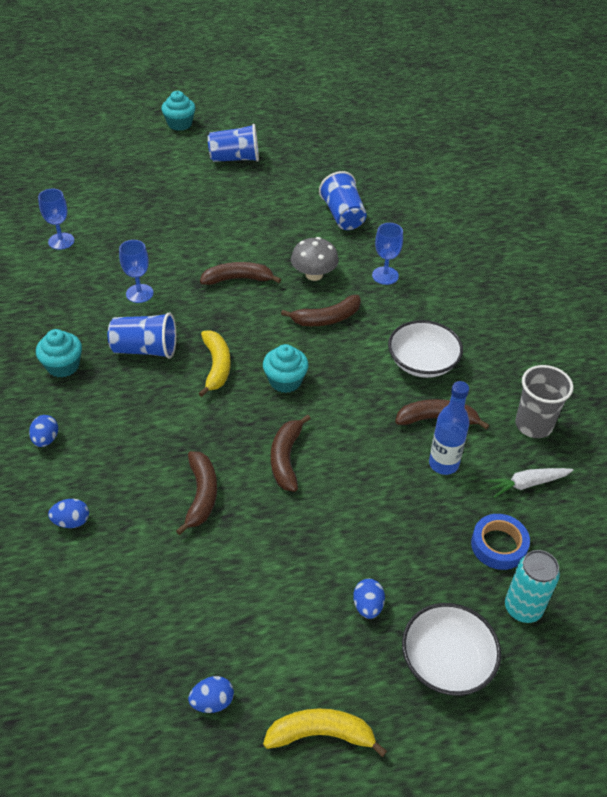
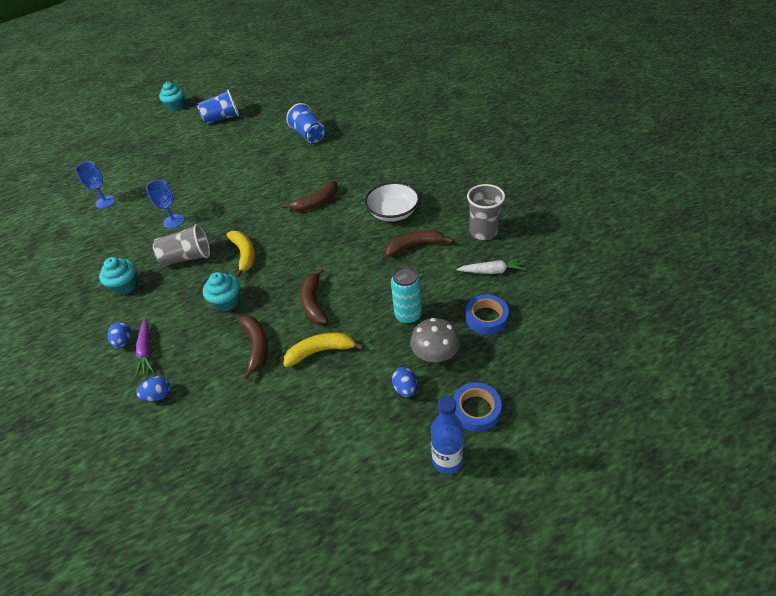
camera: 10 degrees left, 0 degrees up
(69, 460) = (146, 351): none -> purple carrot
(145, 349) = (187, 257): blue cup -> grey cup
(212, 702) = (306, 497): blue egg -> none
(238, 279) = (245, 193): brown banana -> none
(285, 381) = (298, 251): turquoise cupcake -> turquoise cupcake (227, 301)
(314, 274) = (299, 177): grey mushroom -> grey mushroom (435, 353)
(321, 734) = (398, 495): yellow banana -> yellow banana (321, 351)
(385, 275) = (349, 165): blue goblet -> none
(443, 464) = (429, 274): blue bottle -> blue bottle (447, 461)
(447, 661) = (476, 410): white bowl -> blue tape
(523, 608) = (518, 355): turquoise can -> turquoise can (408, 315)
(527, 484) = (492, 271): white carrot -> white carrot turned 150 degrees counterclockwise

